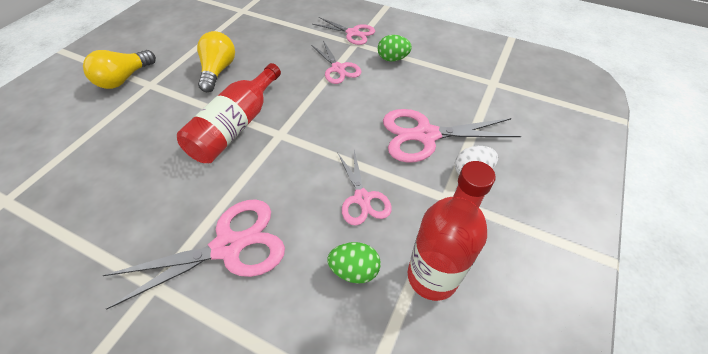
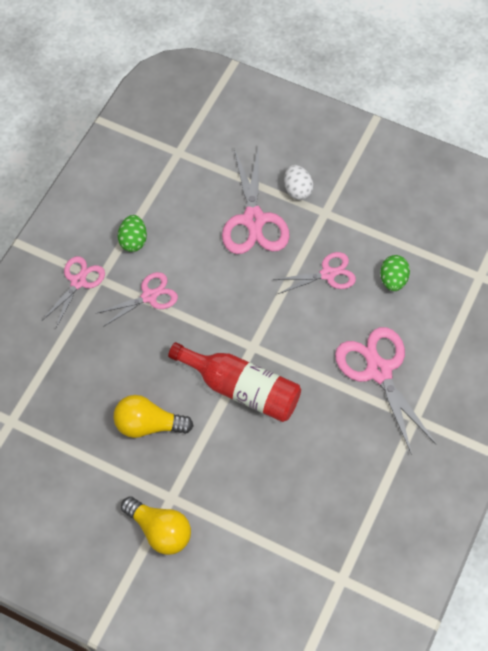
camera: 90 degrees left, 10 degrees up
(432, 276) = (394, 230): red bottle -> none

